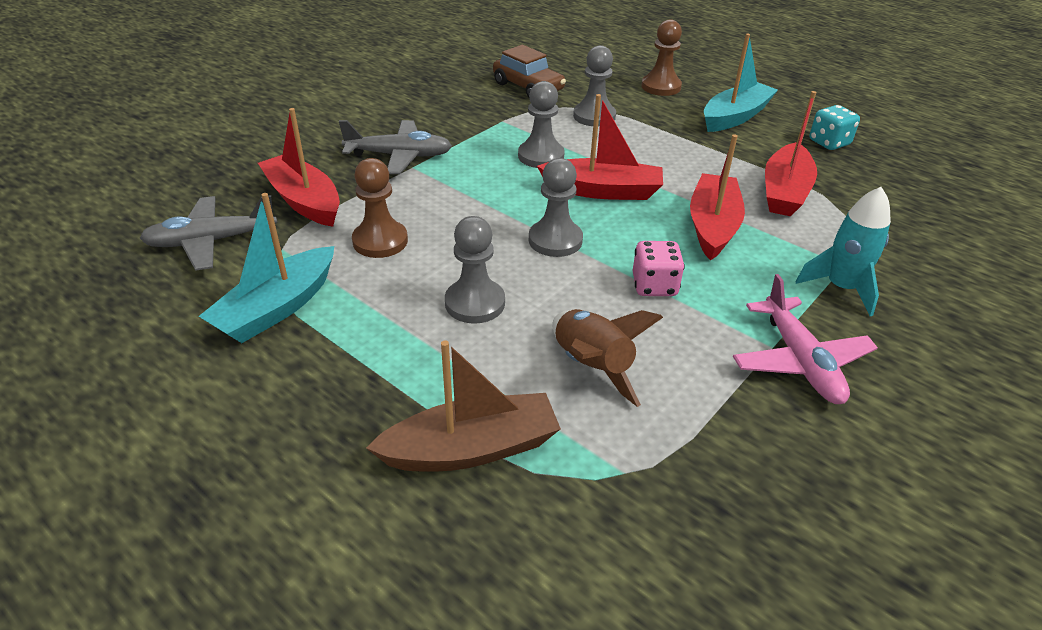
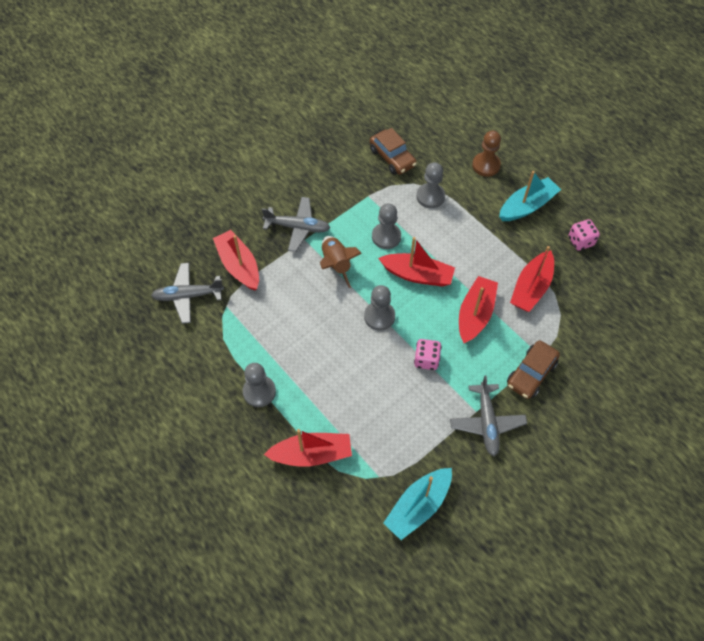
camera: 10 degrees right, 20 degrees up
(277, 308) = (224, 352): turquoise boat -> turquoise boat (418, 506)
(380, 241) = (280, 306): brown pawn -> none
(471, 448) = (312, 454): brown boat -> red boat
(475, 303) = (326, 361): grey pawn -> grey pawn (259, 392)
(591, 367) = (378, 412): brown rocket -> brown rocket (336, 264)
(800, 361) = (487, 423): pink plane -> grey plane
(829, 143) = (580, 241): turquoise dice -> pink dice
(841, 288) = (531, 374): turquoise rocket -> brown car

